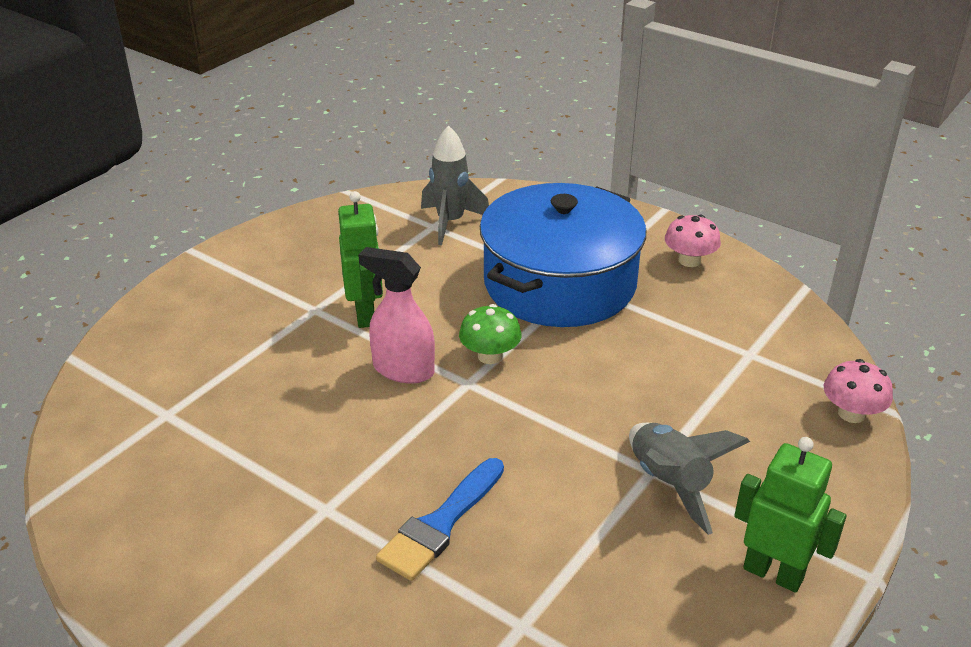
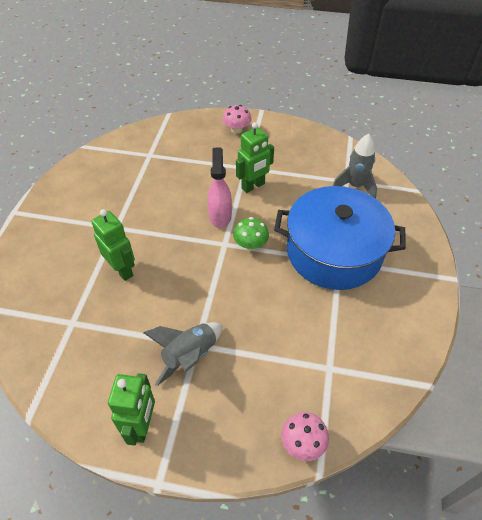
camera: 65 degrees right, 15 degrees up
(440, 524) = (122, 270): blue brush -> green robot
(689, 260) = (406, 309): pink mushroom -> pink mushroom (237, 129)

